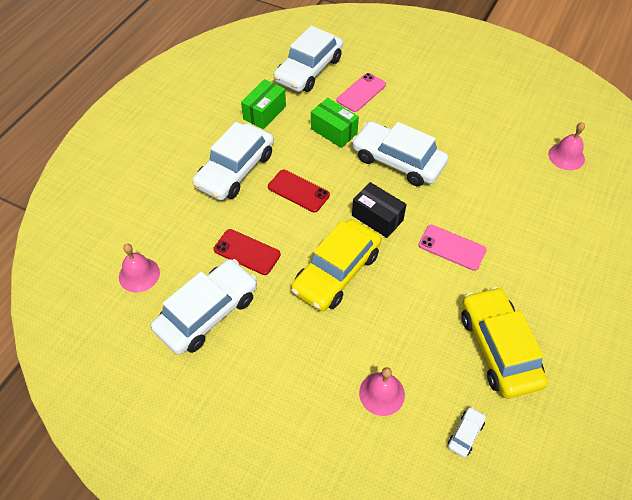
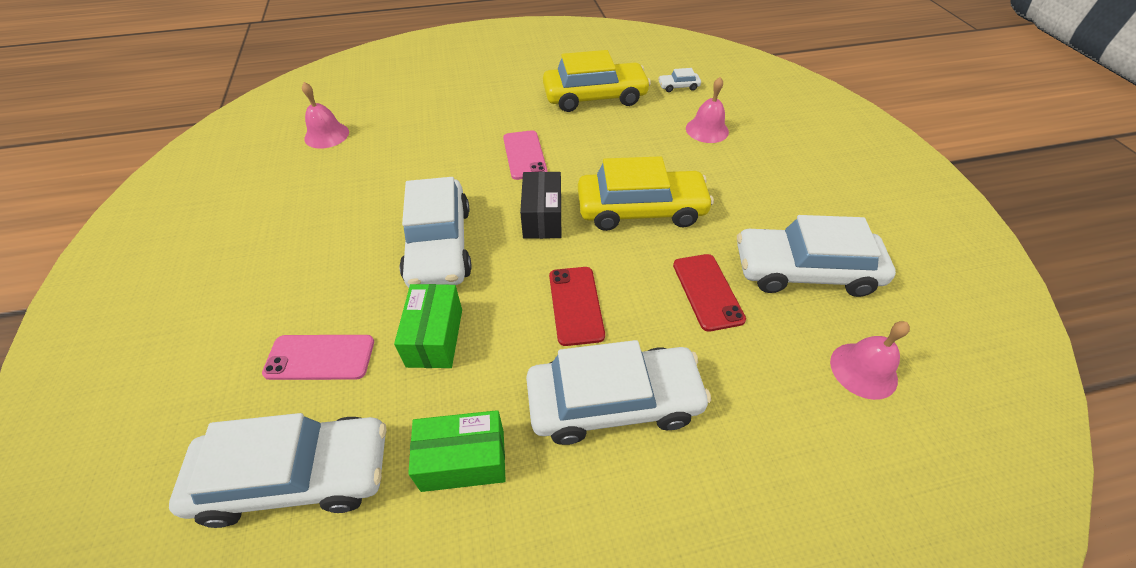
camera: 130 degrees left, 5 degrees down
(499, 348) = (595, 97): yellow car -> yellow car turned 135 degrees counterclockwise

